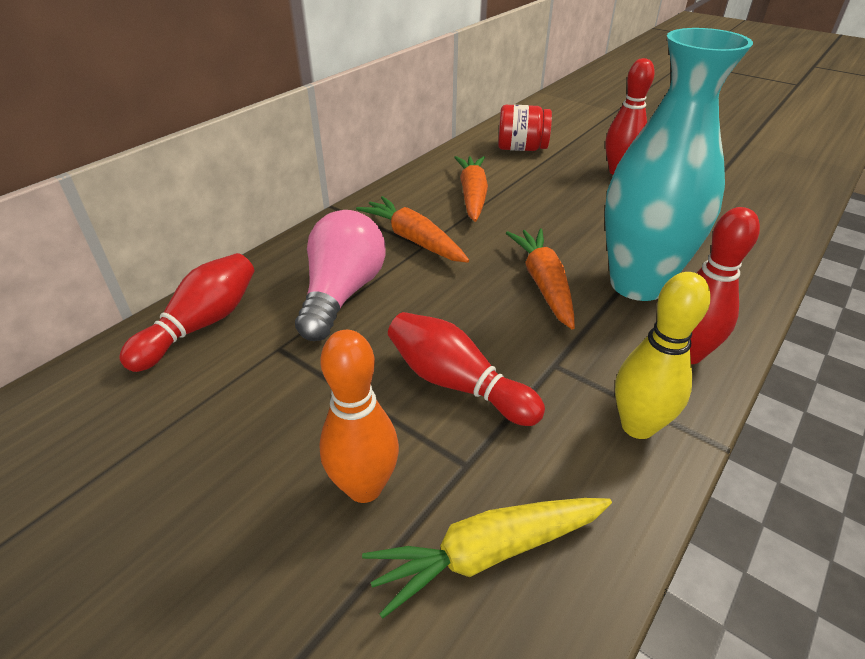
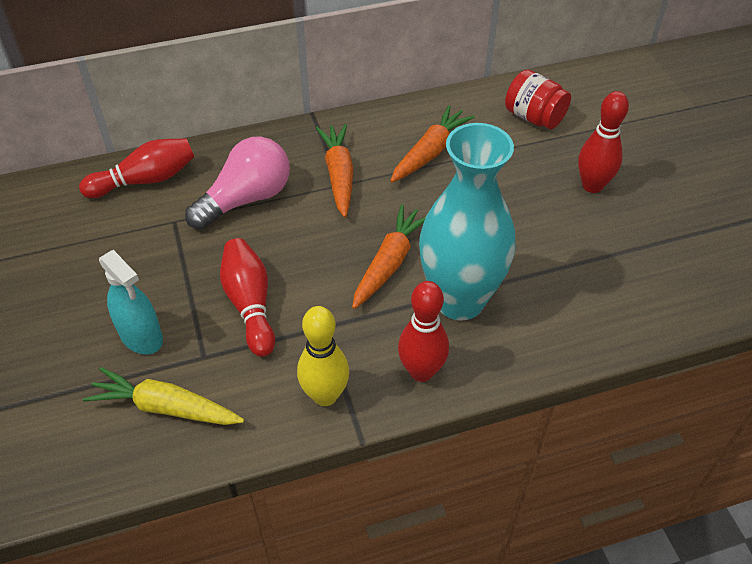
camera: 35 degrees right, 10 degrees up
(364, 487) = (141, 336): orange bowling pin -> turquoise spray bottle

